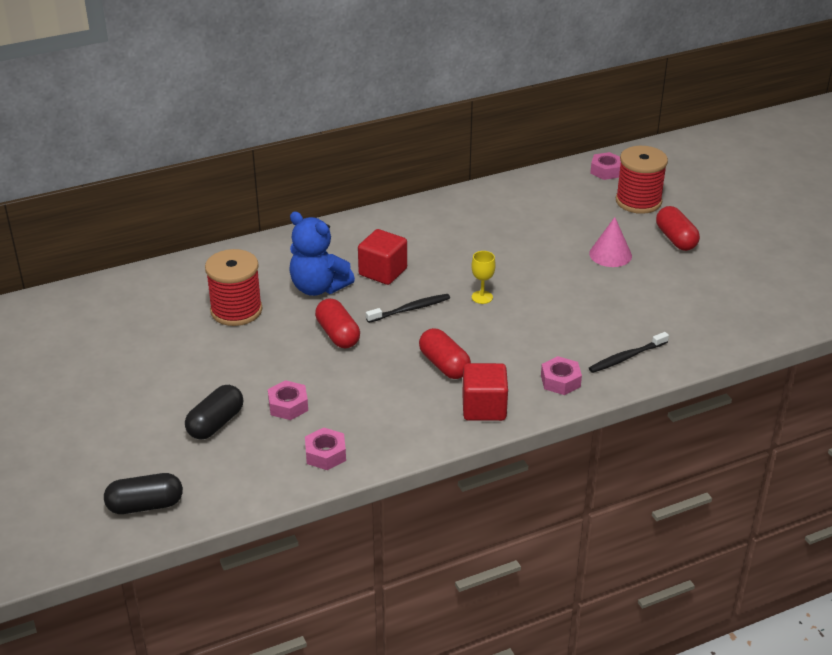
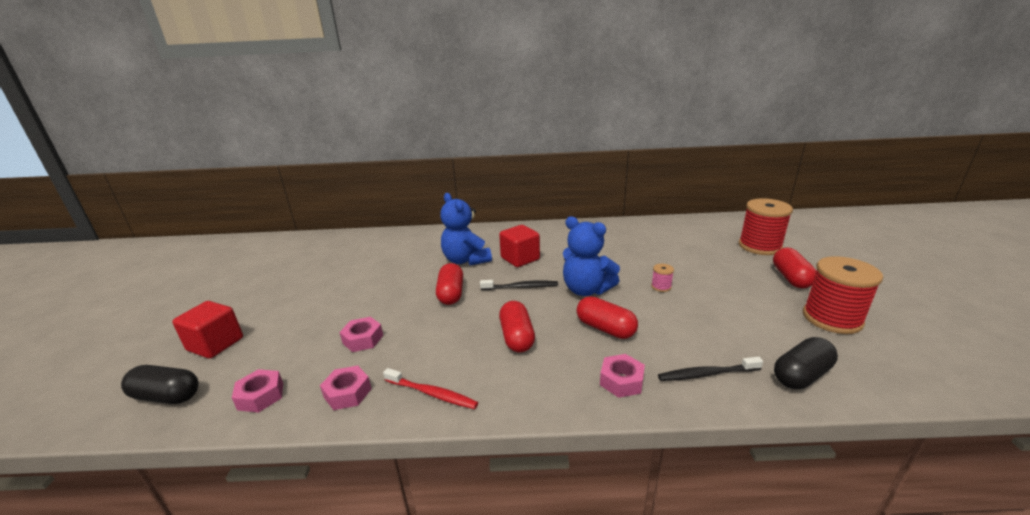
camera: 25 degrees right, 10 degrees down
(216, 423) = (297, 339): black capsule -> black capsule (801, 375)
(236, 310) = (398, 264): red spool -> red spool (832, 318)
(404, 434) = (431, 393): none -> red toothbrush
(482, 297) = (586, 290): yellow goblet -> blue teddy bear
(484, 408) = (526, 388): red cube -> red cube (215, 344)
(523, 336) = (605, 328): none -> red capsule
(556, 277) = (661, 287): none -> pink spool
(606, 171) = (736, 224): pink nut -> pink nut (261, 396)
(610, 254) = (720, 279): pink cone -> none

